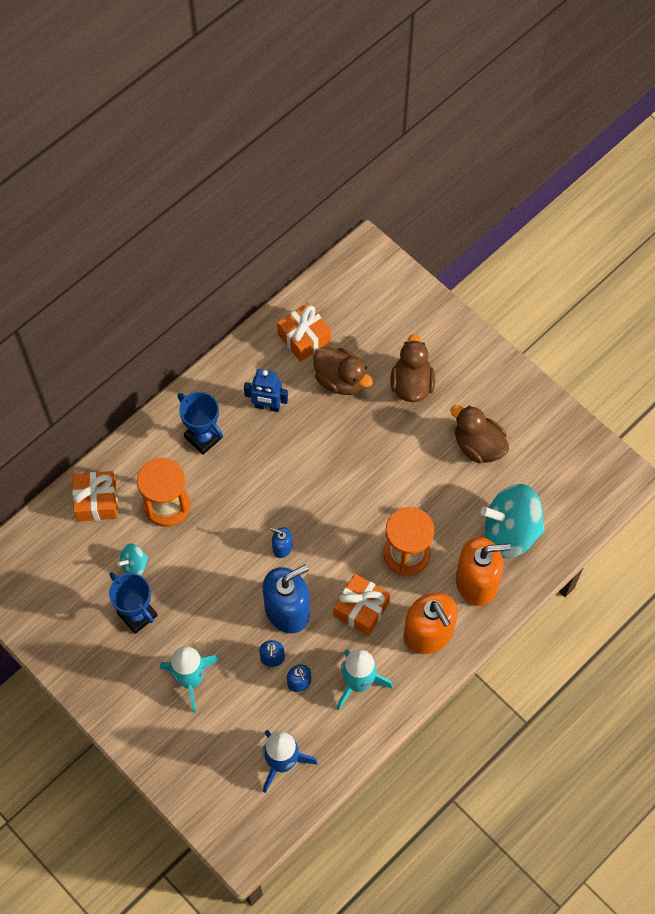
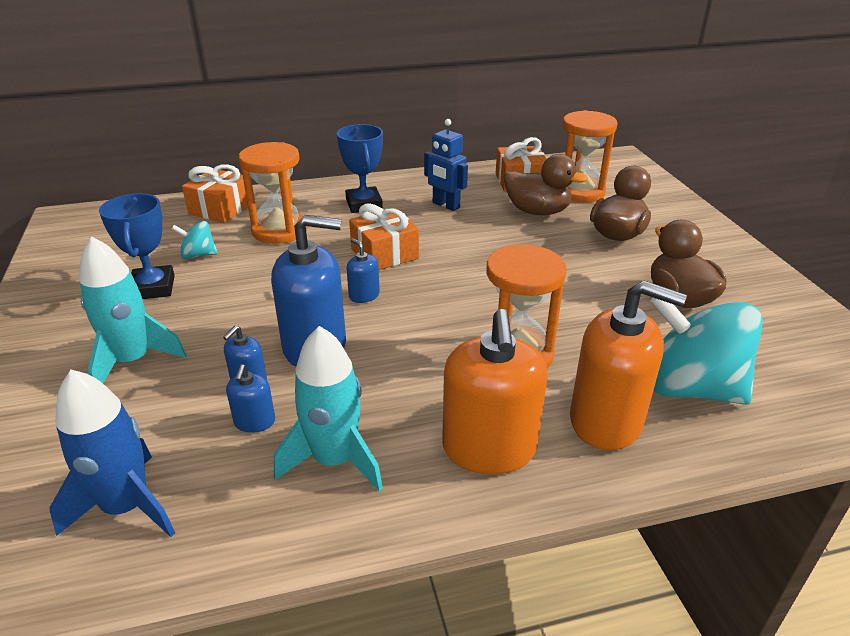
camera: 30 degrees right, 30 degrees down
(340, 380) = (537, 211): brown duck -> brown duck turned 45 degrees counterclockwise
(358, 332) = (579, 192): none -> orange hourglass
(361, 609) = (411, 382): orange gift -> orange gift (384, 253)

